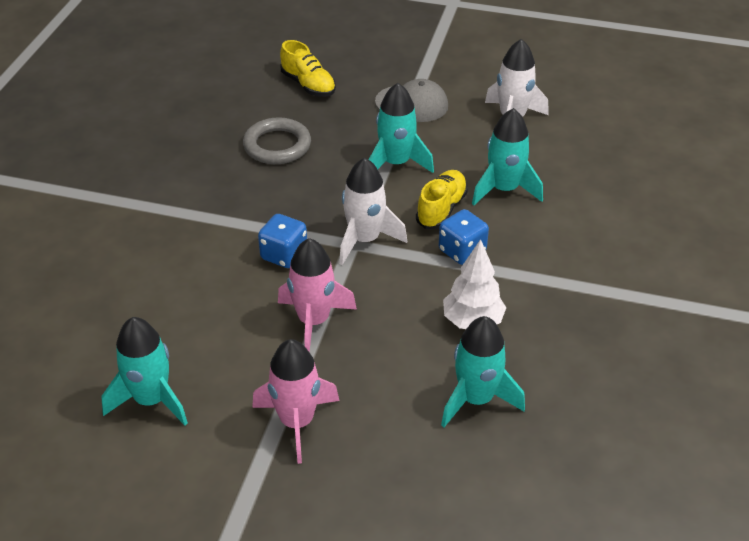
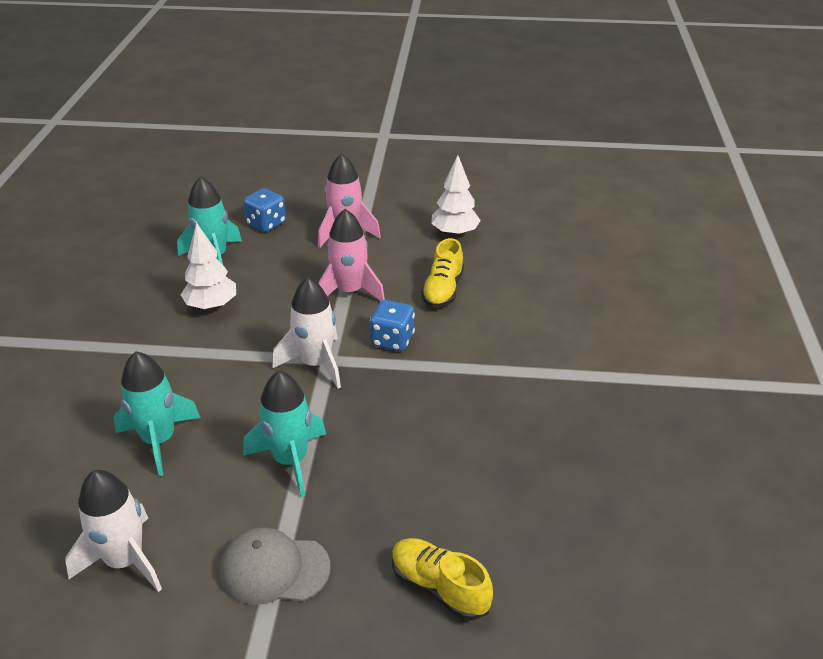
camera: 170 degrees right, 5 degrees down
(151, 400) = (454, 233): turquoise rocket -> white tree
(277, 145) = (445, 467): grey ring -> none
(441, 209) = (235, 407): yellow shoe -> yellow shoe (443, 290)
(462, 251) = (216, 364): blue dice -> blue dice (266, 224)

